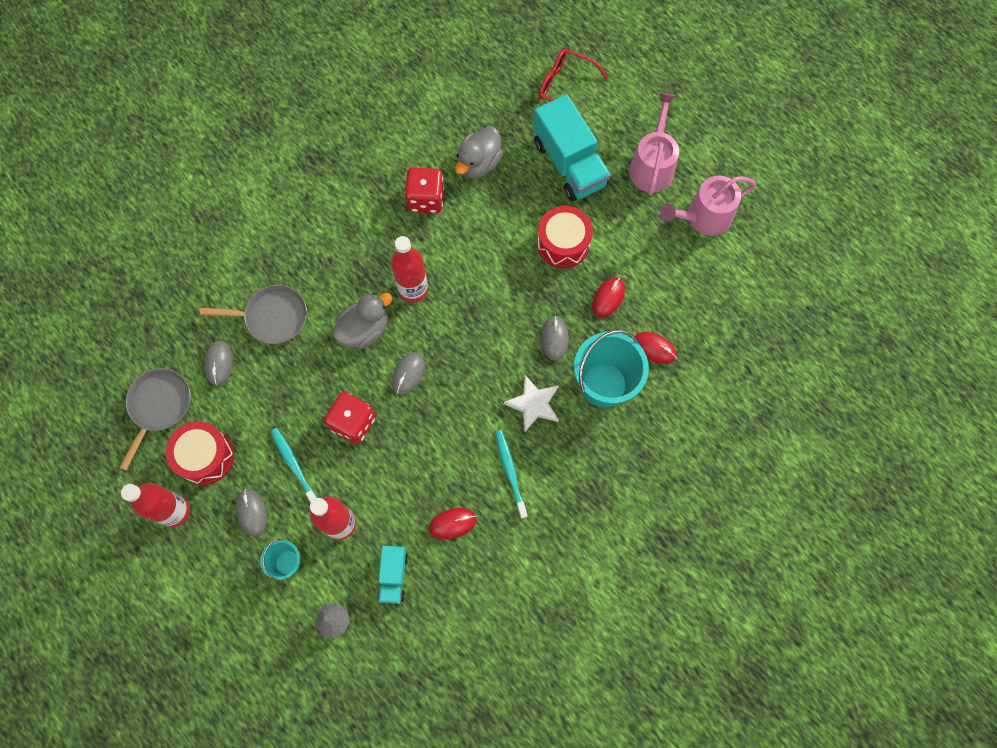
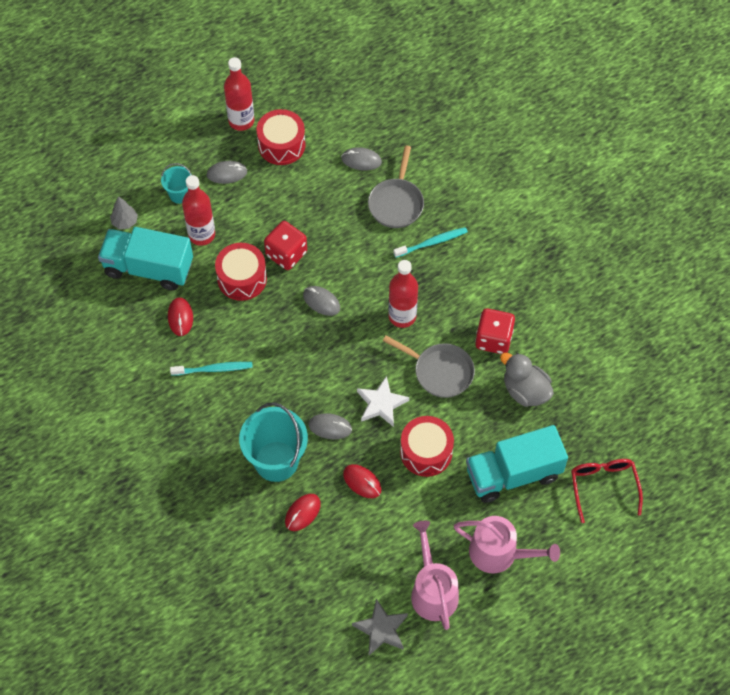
camera: 100 degrees right, 10 degrees down
(159, 406) = (332, 115): grey pan -> grey pan (440, 371)
(294, 465) = (259, 207): turquoise toothbrush -> turquoise toothbrush (432, 242)
(364, 329) = (370, 272): grey duck -> none
(392, 465) = (242, 278): none -> red drum
(393, 576) = (148, 268): turquoise truck -> turquoise truck, size x1.91
(534, 404) = (271, 398): white star -> white star (381, 404)
(566, 87) = (603, 487): red glasses -> red glasses turned 45 degrees counterclockwise
(753, 256) = (381, 629): none -> grey star

